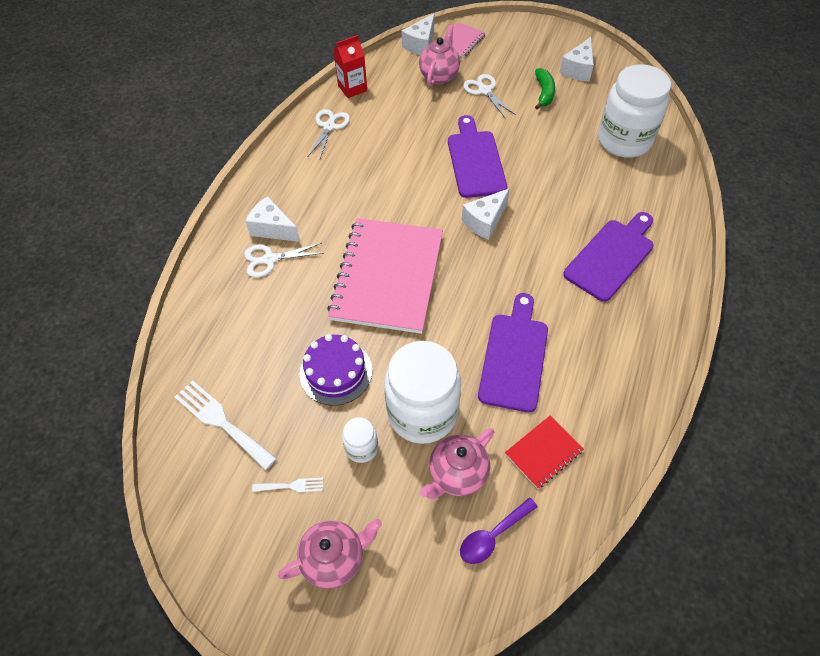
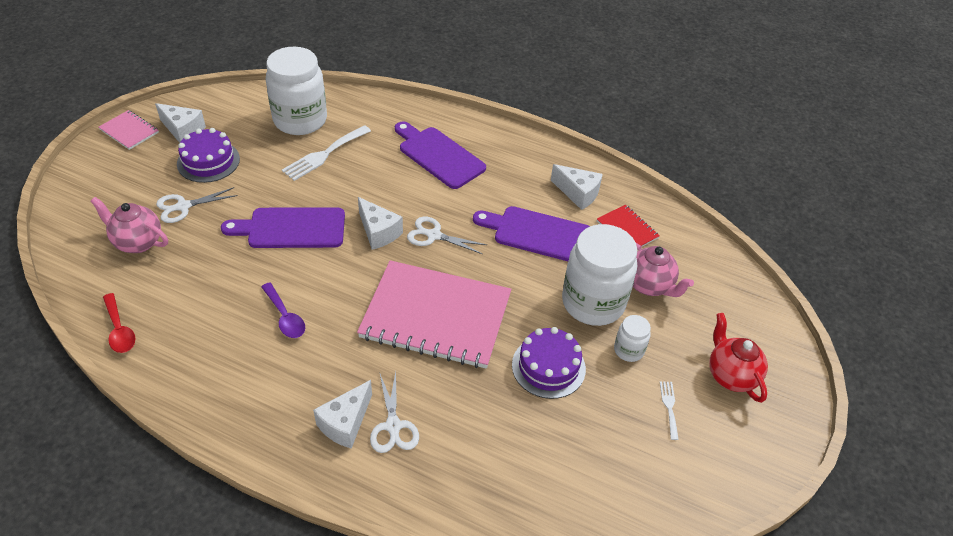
camera: 90 degrees left, 10 degrees down
(221, 422) = (604, 471): white fork -> white fork (324, 154)
(329, 126) = (184, 358): white scissors -> white scissors (434, 235)
(334, 558) = (730, 375): pink teapot -> red teapot
(352, 88) = (119, 330): red carton -> red spoon
(420, 45) = (67, 253): white cheese -> white cheese (578, 193)
(461, 41) = (82, 215): pink notebook -> pink notebook (129, 131)
(493, 535) = (698, 270): purple spoon -> purple spoon (285, 317)
(544, 93) = (208, 161): green banana -> purple cake

